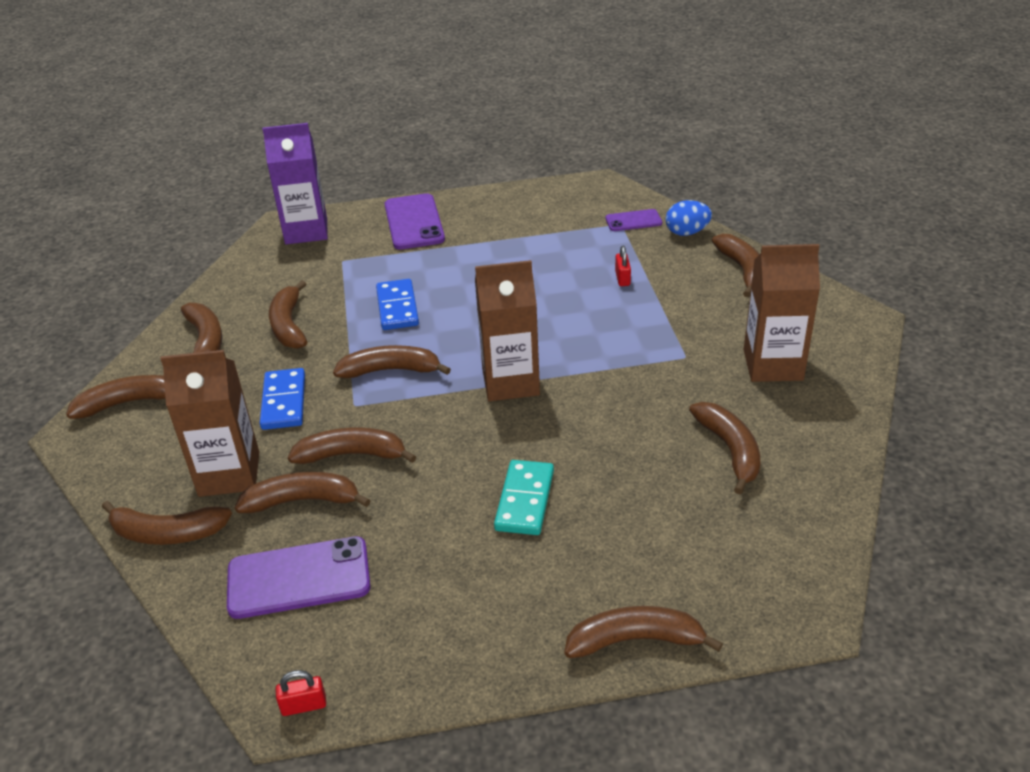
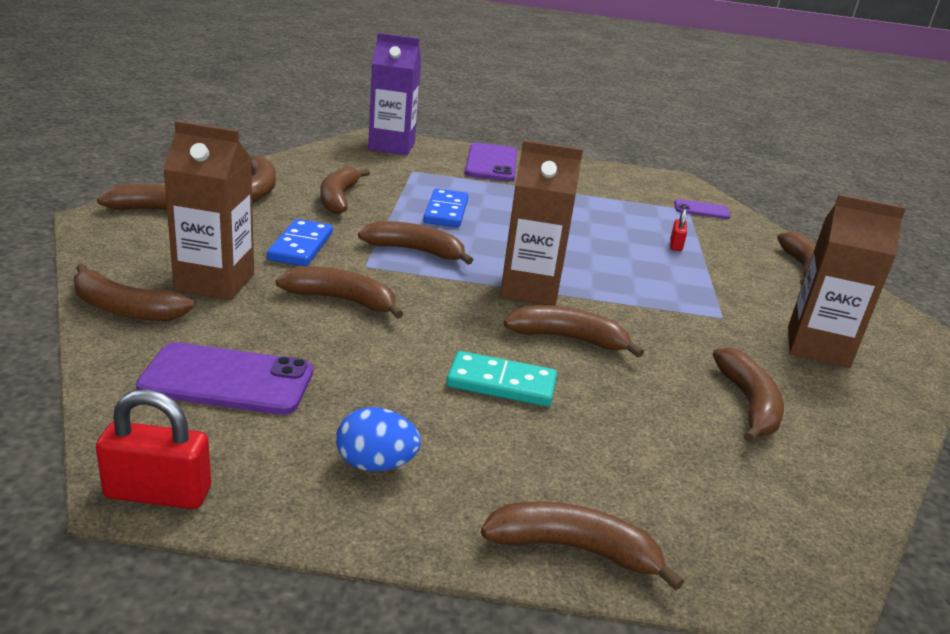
camera: 10 degrees right, 10 degrees down
(303, 501) = (272, 321): brown banana -> brown banana (568, 339)
(304, 705) = (158, 493): red padlock -> red padlock, size x1.80
(525, 500) = (501, 383): turquoise domino -> turquoise domino turned 75 degrees clockwise
(687, 232) = (753, 230): blue egg -> blue egg (376, 464)

